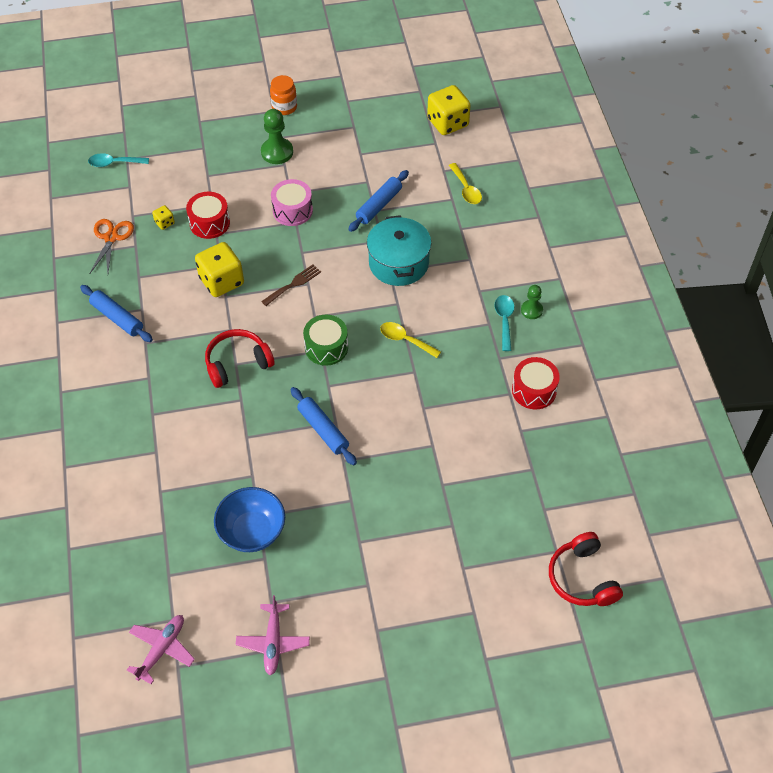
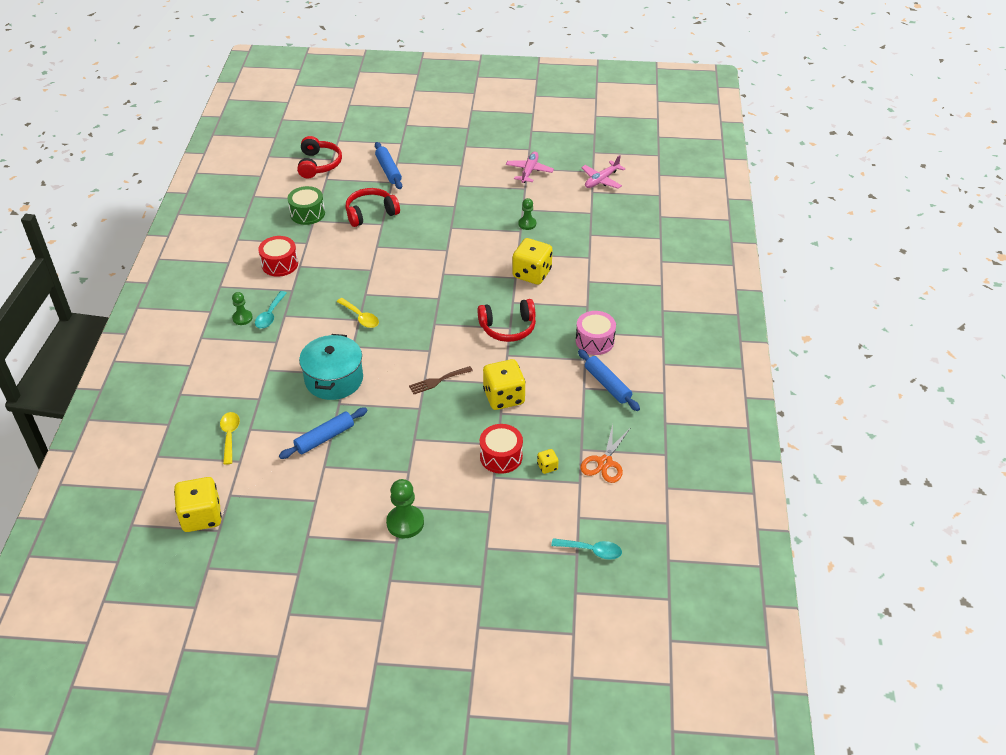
camera: 165 degrees left, 10 degrees down
(227, 447) = (532, 274): none -> yellow dice
(252, 531) = (527, 224): blue bowl -> green pawn
(284, 107) = (375, 582): orange jar -> none
(292, 210) = (413, 451): pink drum -> pink drum (595, 341)
(323, 430) = (454, 270): blue rolling pin -> blue rolling pin (388, 170)
(326, 347) = (429, 325): green drum -> green drum (307, 213)
(465, 500) = (371, 213): none -> red headphones

